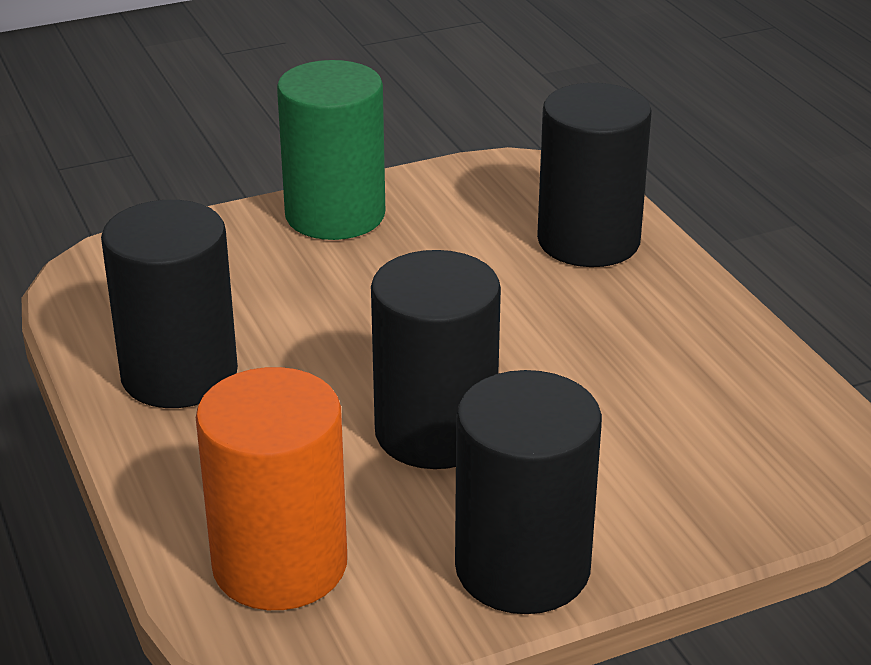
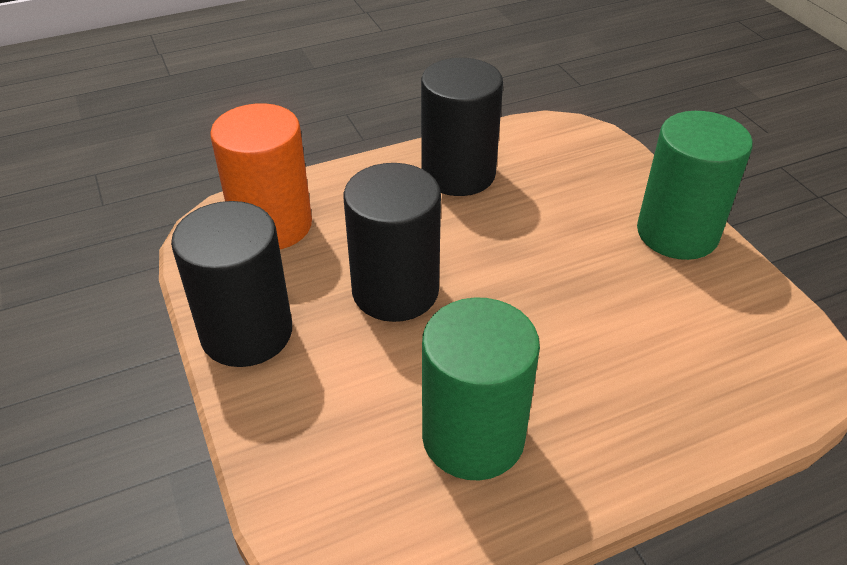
camera: 90 degrees right, 10 degrees up
(588, 241) = (683, 395): black cylinder -> none
(667, 373) = (473, 437): none -> green cylinder

